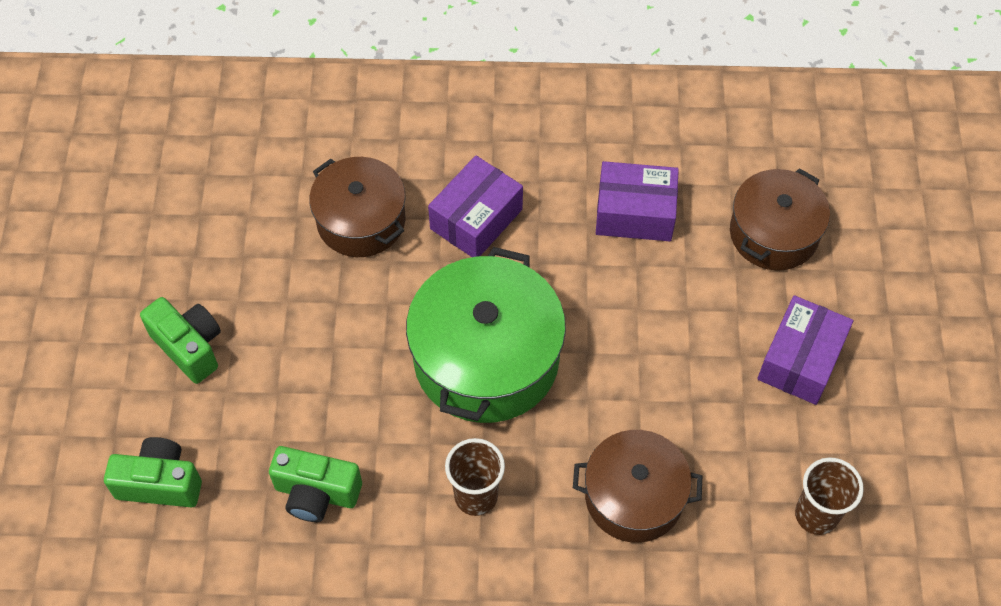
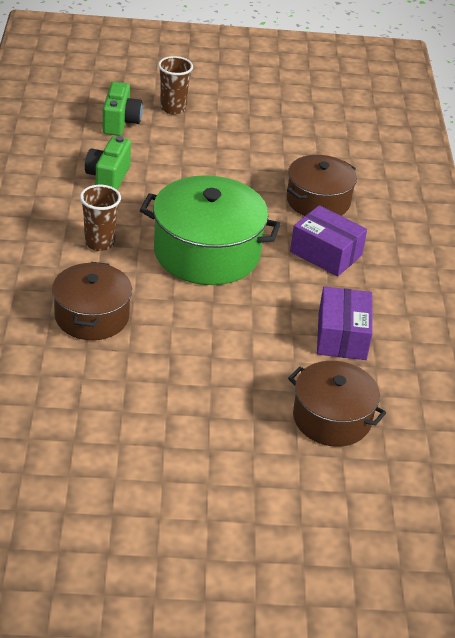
camera: 85 degrees right, 20 degrees down
(189, 347) = (214, 132): green camera -> none
(800, 360) = (206, 421): purple box -> none
(816, 515) = (66, 414): brown cup -> brown cup (173, 108)

